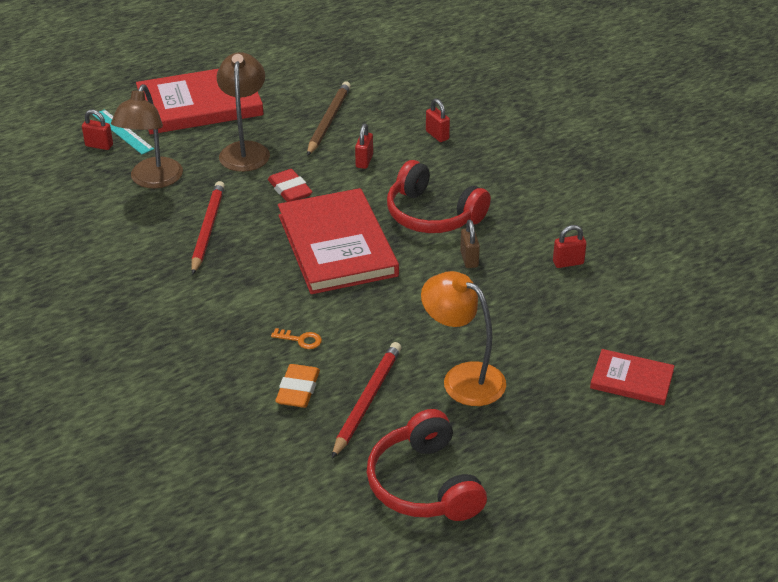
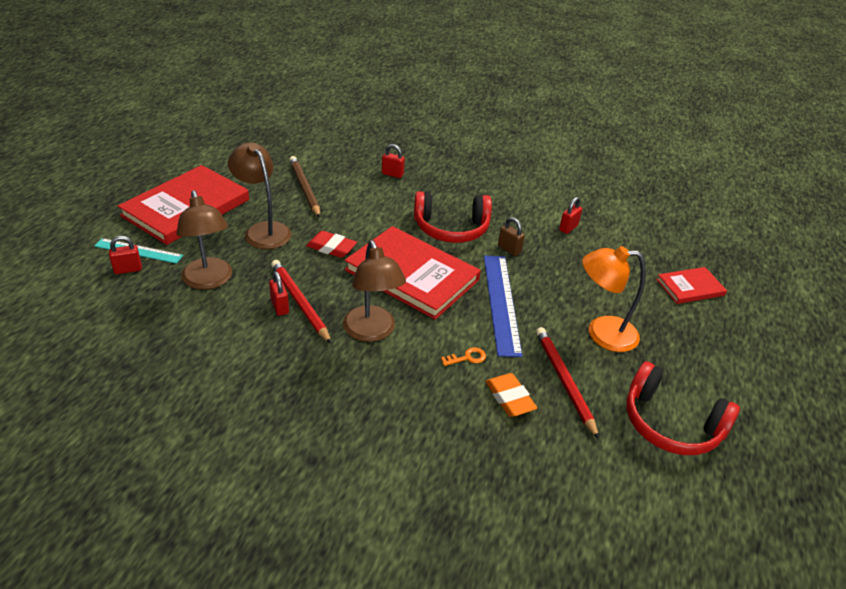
camera: 40 degrees left, 0 degrees up
(241, 281) = (372, 332): none -> brown lamp
(364, 161) = (363, 208): red padlock -> red padlock (280, 307)
(394, 306) = (501, 303): none -> blue ruler

